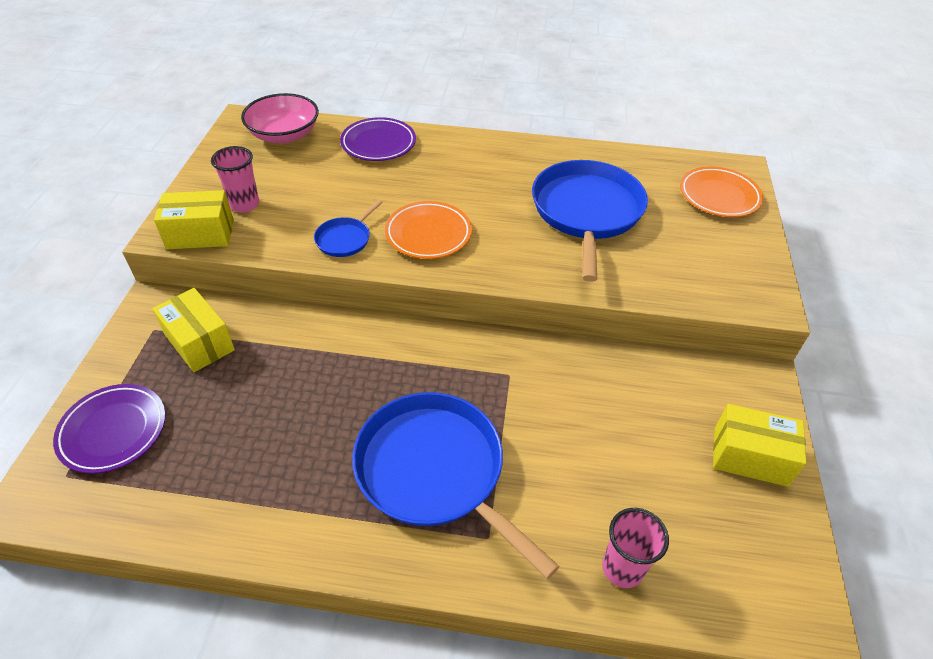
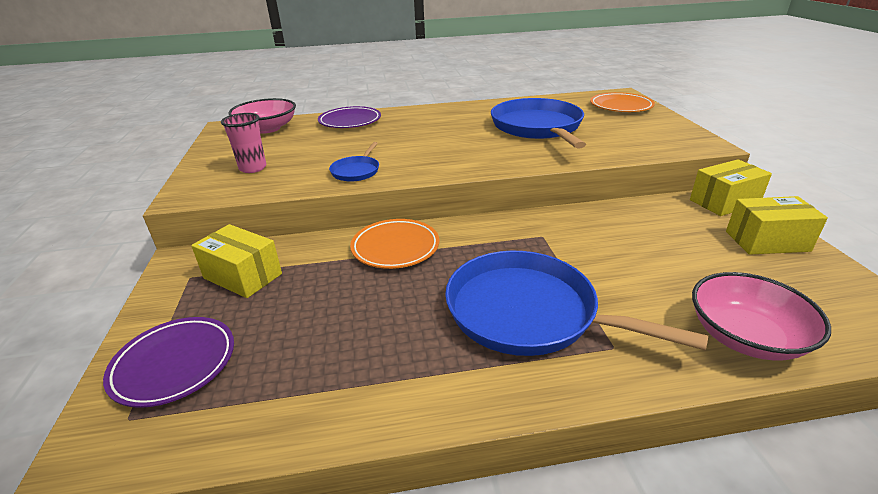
camera: 15 degrees left, 15 degrees down
(200, 234) = (219, 191): yellow box -> yellow box (724, 202)
(428, 234) = (425, 157): orange plate -> orange plate (395, 248)
(622, 568) = (745, 337): pink cup -> pink bowl

